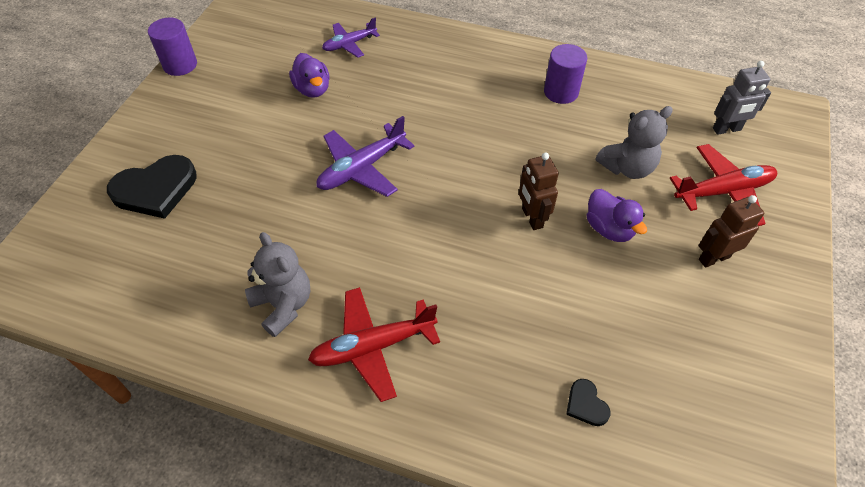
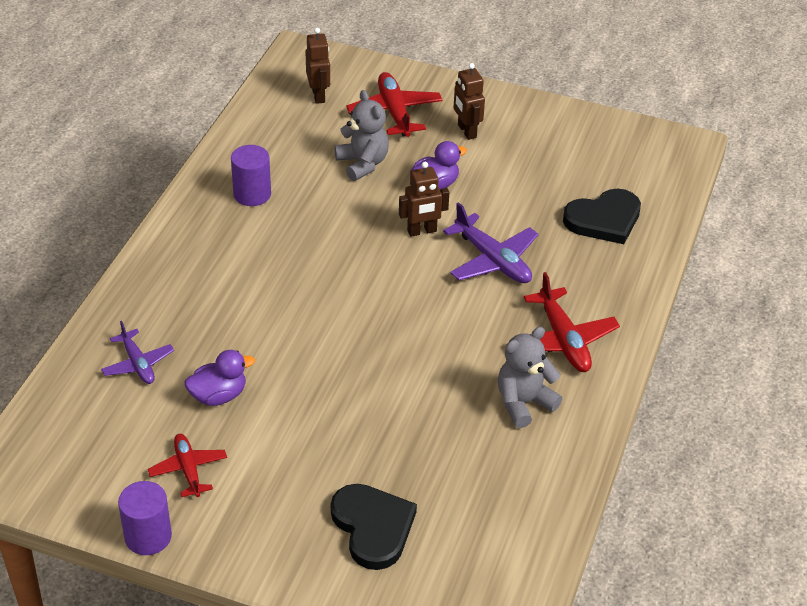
camera: 90 degrees left, 10 degrees down
(239, 79) = (188, 469): none -> red plane
(361, 168) = (352, 350): purple plane -> purple plane (493, 260)
(586, 404) = (604, 219): black heart -> black heart, size x2.14
(727, 129) = (318, 95): grey robot -> brown robot

